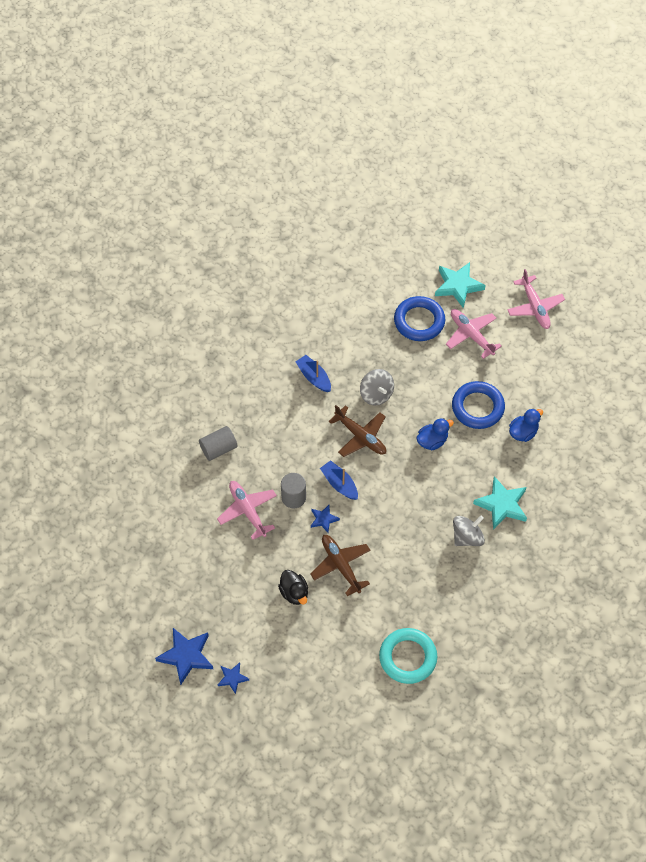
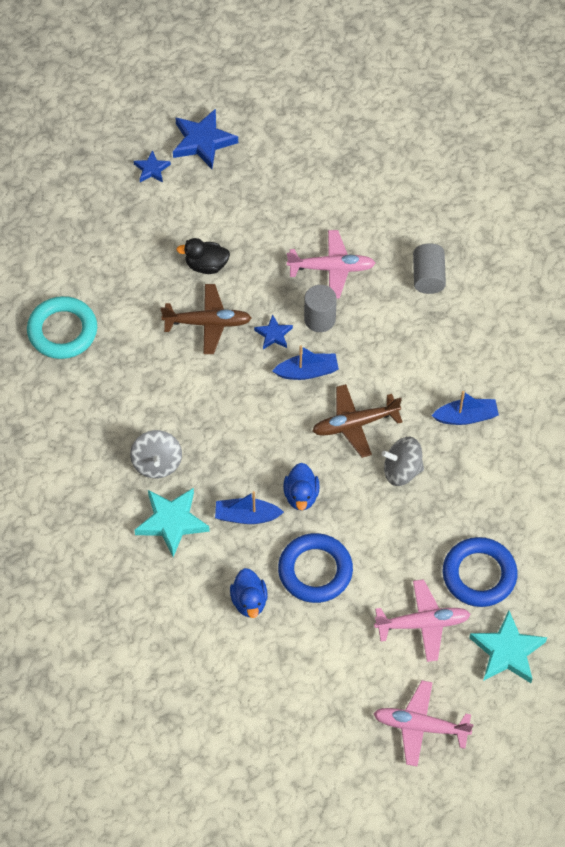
camera: 120 degrees right, 0 degrees up
(468, 464) = (246, 516): none -> blue boat

